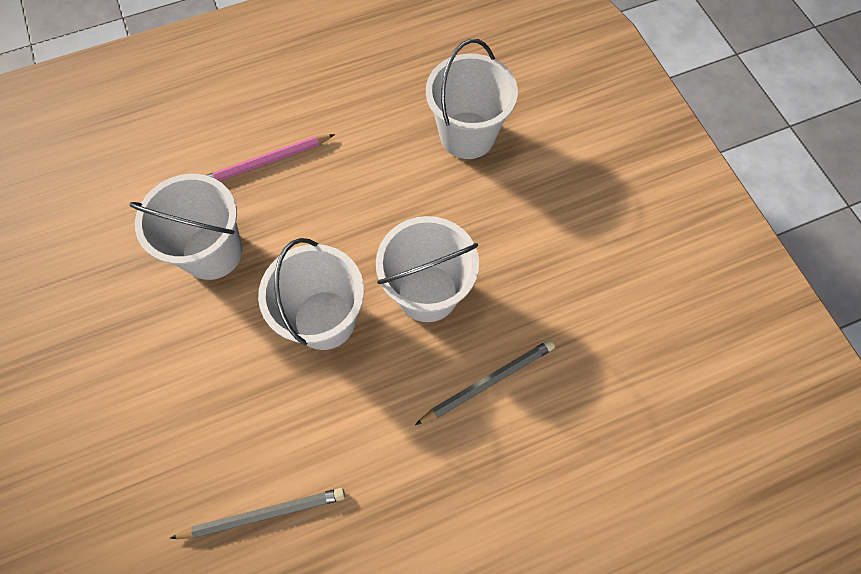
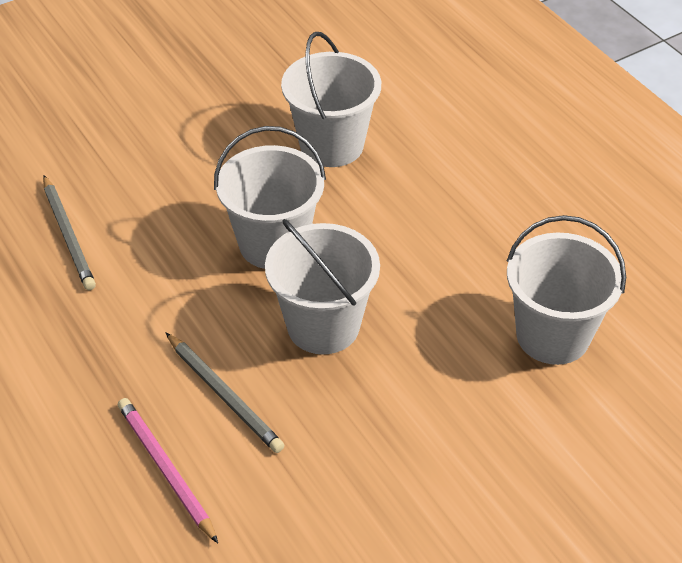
camera: 80 degrees right, 20 degrees down
(266, 162) = (451, 163): pink pencil -> pink pencil (165, 470)

